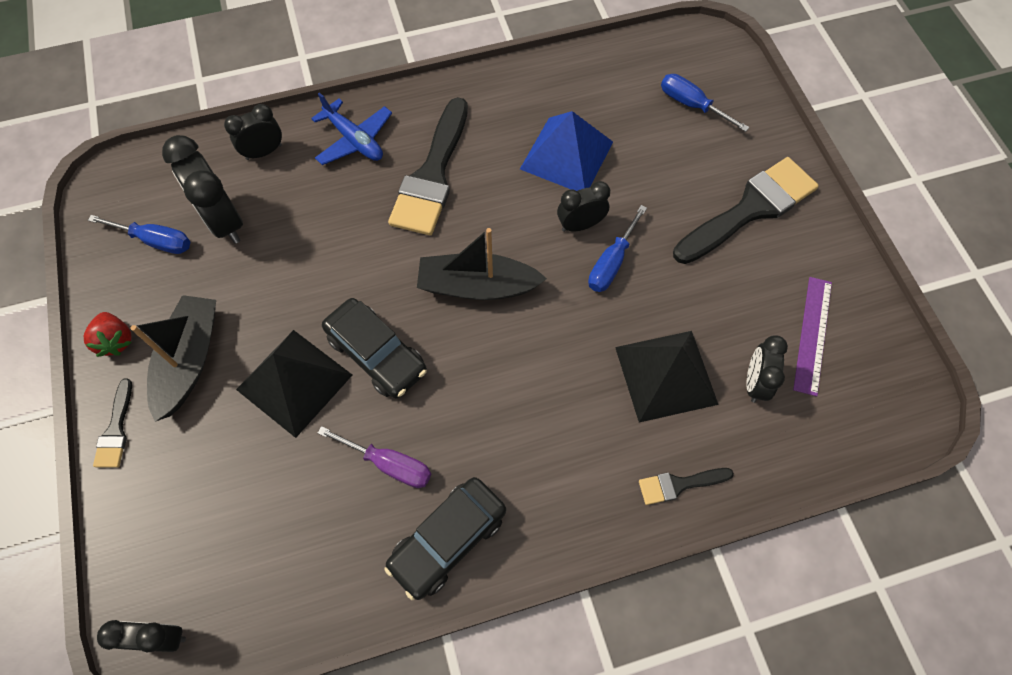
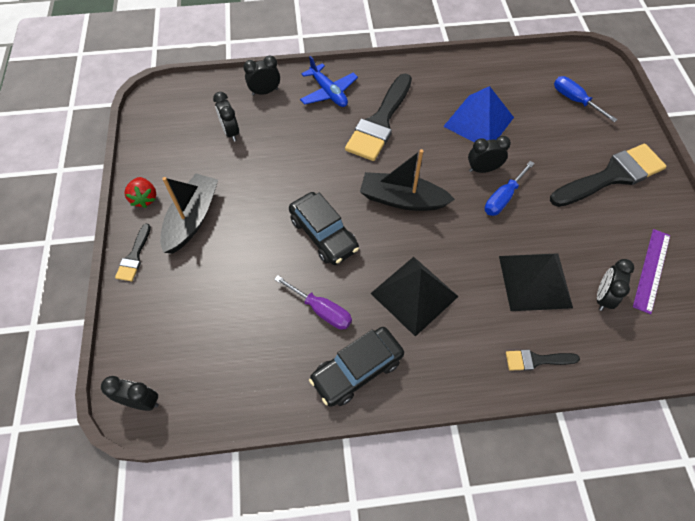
camera: 10 degrees right, 5 degrees down
(155, 241) = (182, 138): blue screwdriver -> none
(224, 221) = (231, 132): black clock -> black clock, size x0.61
(294, 382) = (262, 244): black pyramid -> black pyramid (414, 294)

